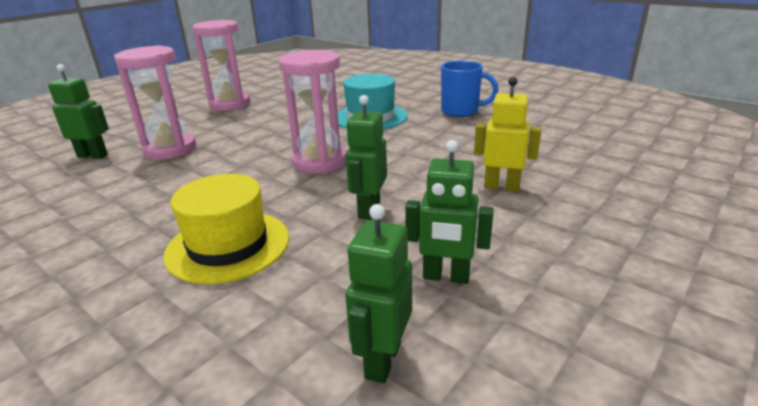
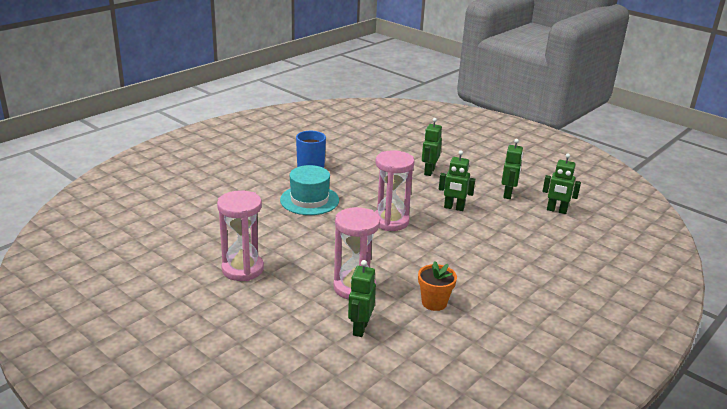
camera: 90 degrees left, 0 degrees up
(105, 195) = (434, 303): none -> orange flower pot
(228, 245) = (491, 247): yellow hat -> none
(501, 186) = (429, 171): yellow robot -> green robot

